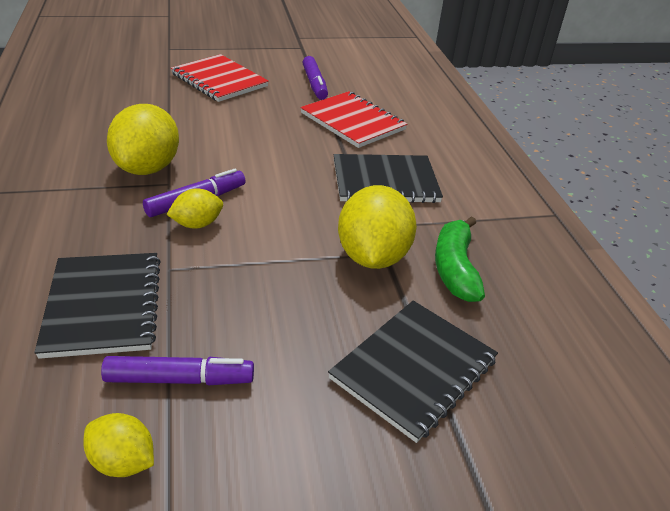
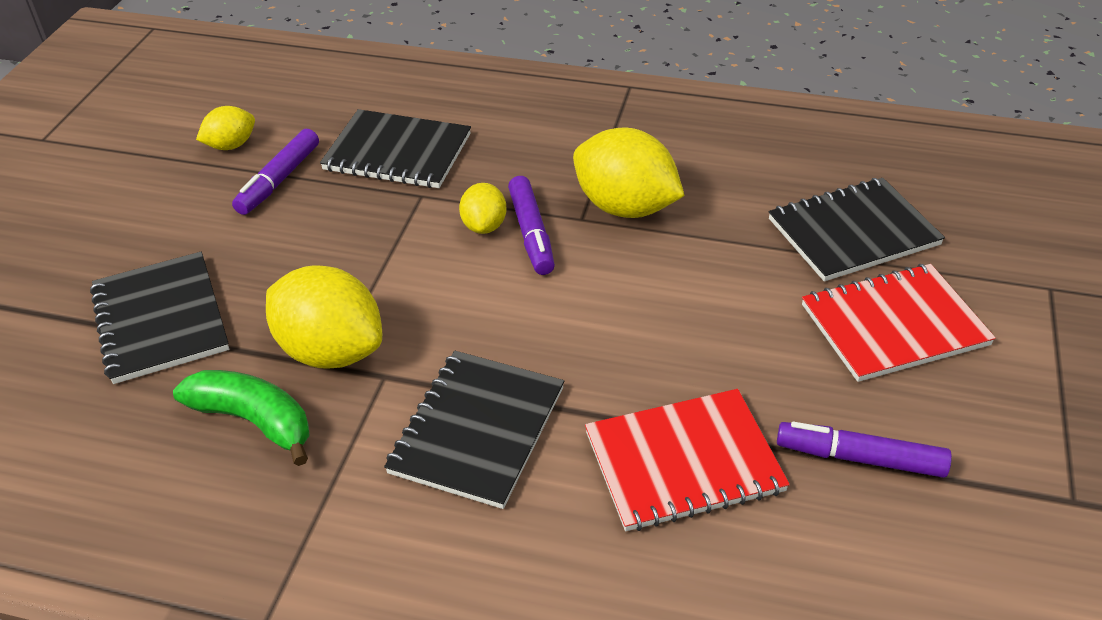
camera: 120 degrees right, 5 degrees up
(143, 93) = (853, 232): none -> black notebook

